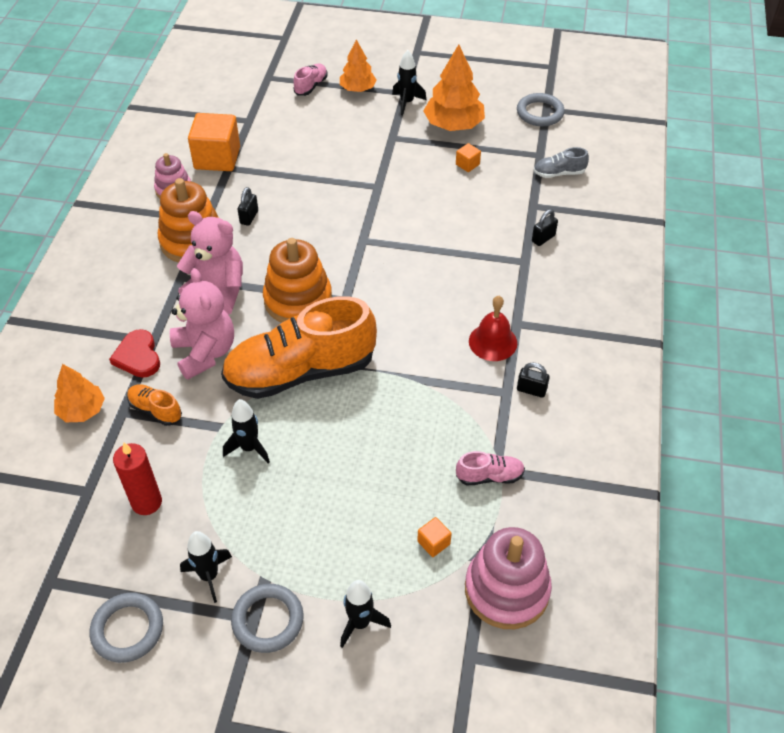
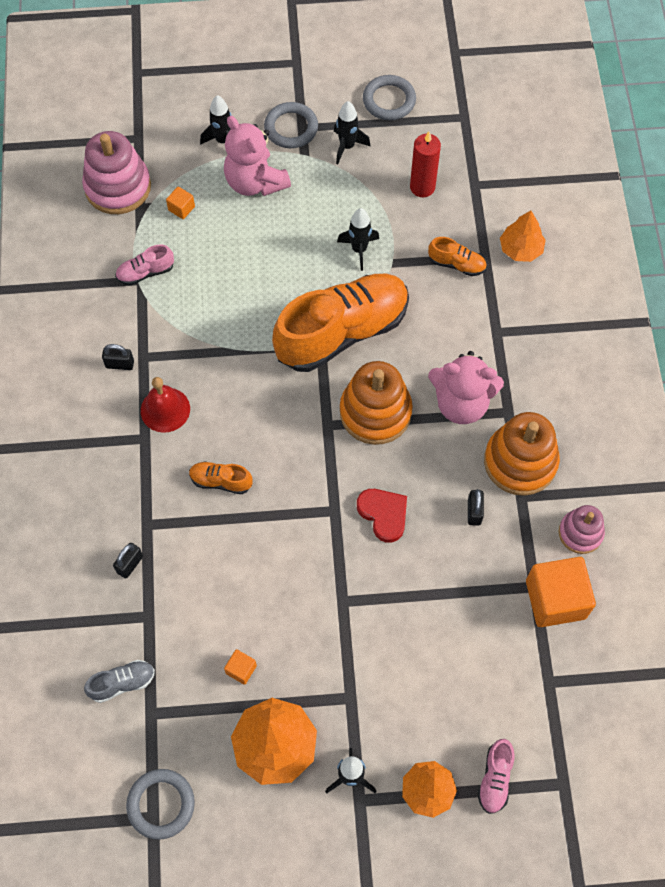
camera: 165 degrees right, 15 degrees up
(138, 356) = (501, 312): red heart -> red heart (383, 514)
(205, 353) = (440, 330): pink teddy bear -> pink teddy bear (255, 182)
(453, 278) = (221, 481): none -> orange shoe

